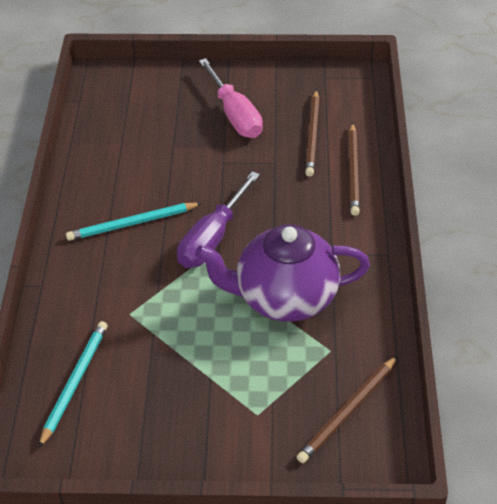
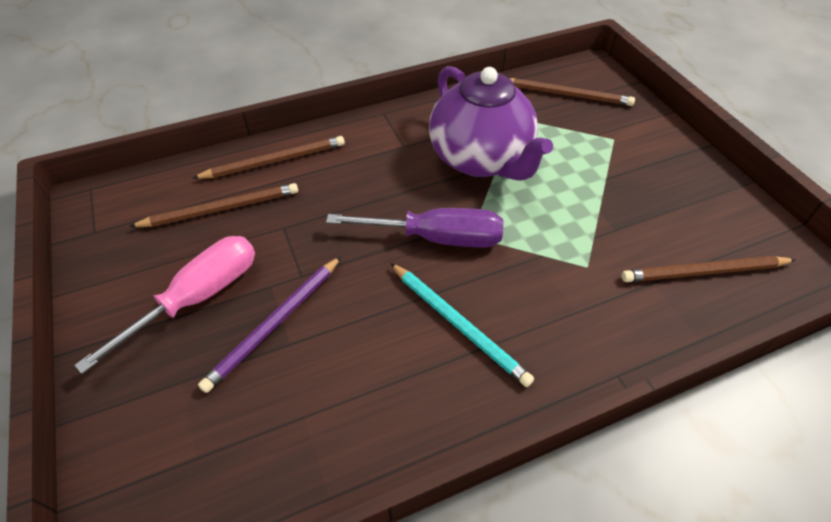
camera: 115 degrees left, 5 degrees up
(74, 382) = (703, 272): turquoise pencil -> brown pencil
(191, 143) = (275, 324): none -> purple pencil

